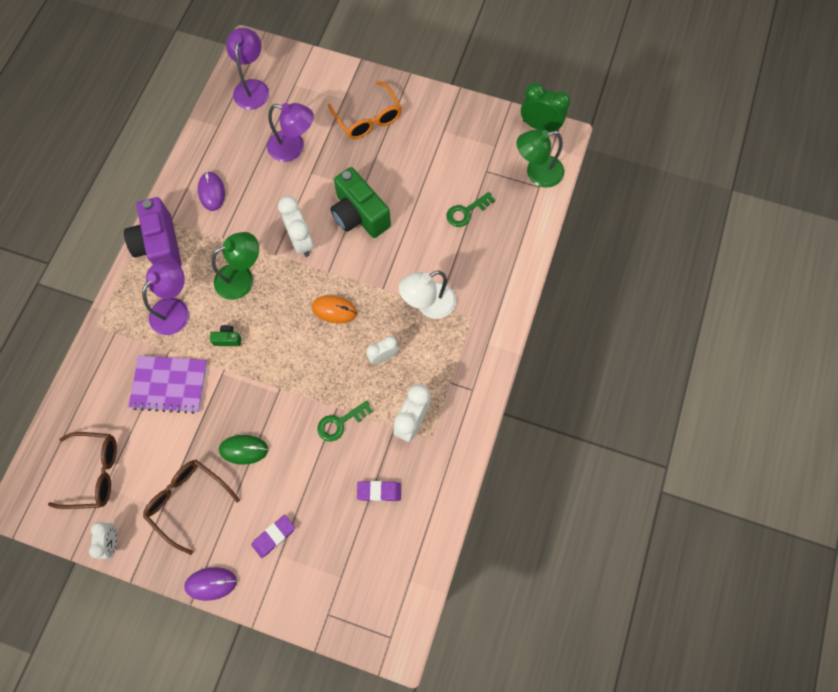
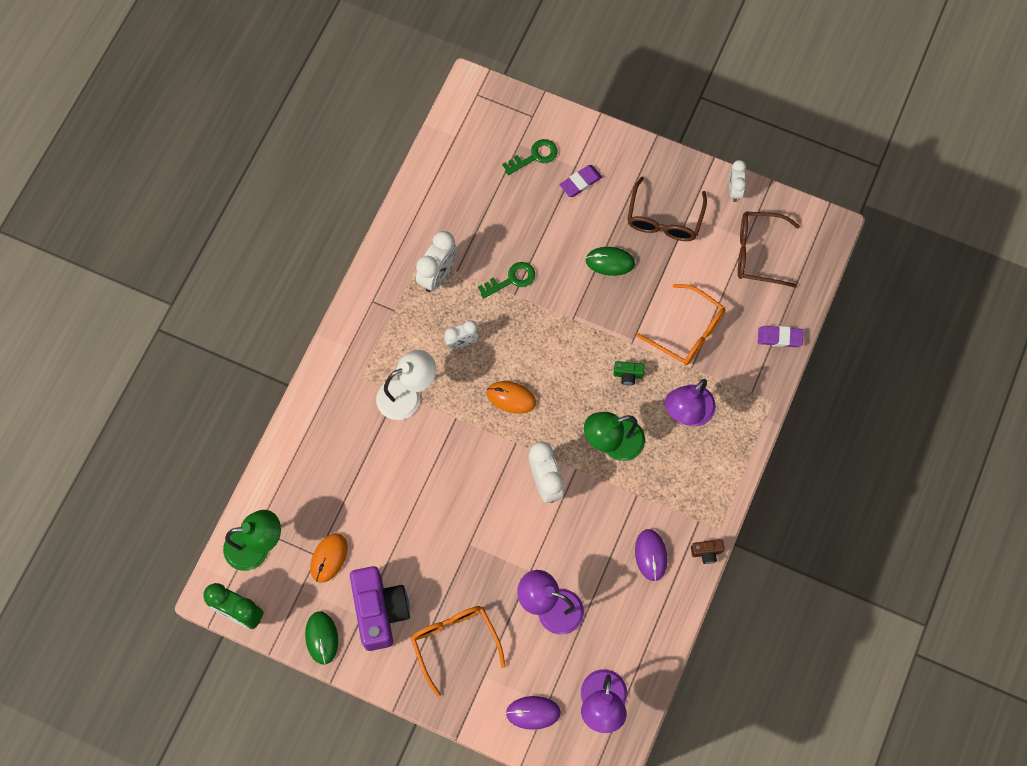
camera: 175 degrees left, 0 degrees up
(160, 245) = (709, 491): purple camera -> purple camera (380, 611)
(165, 197) = (706, 552): none -> brown camera
(169, 385) = (688, 332): purple notebook -> orange glasses
(187, 501) = (664, 219): brown glasses -> brown glasses turned 60 degrees clockwise
(211, 583) = (639, 148): purple mouse -> purple mouse (533, 712)
(359, 215) = (475, 510): green camera -> none
(379, 491) = (477, 213): purple eraser -> purple eraser (779, 337)
(466, 212) = (349, 503): green key -> green key (534, 156)
(472, 114) = (321, 638): none -> green mouse
(476, 169) = (329, 558): none -> orange mouse

